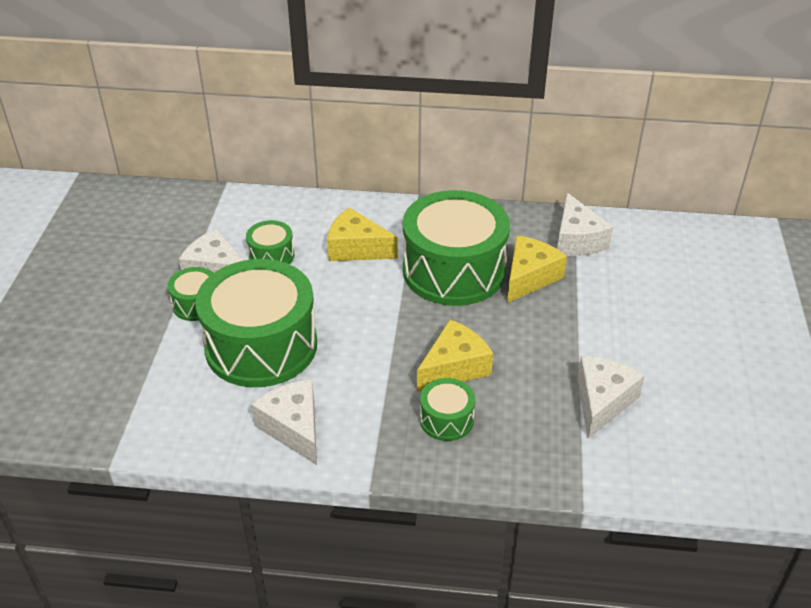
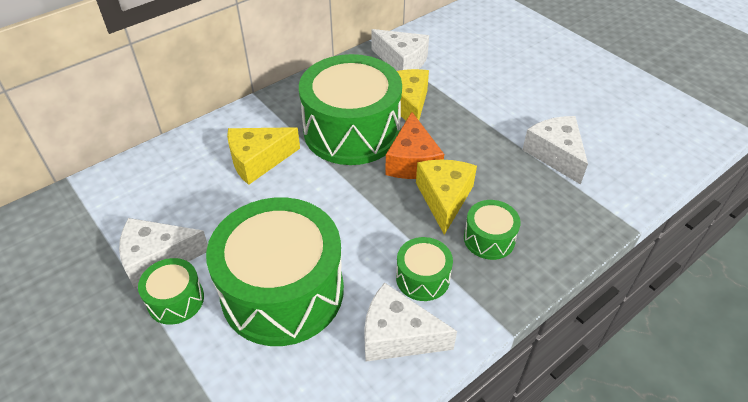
camera: 45 degrees left, 5 degrees up
(271, 255) = (192, 212): green drum -> green drum (422, 278)
(469, 324) = (412, 161): none -> orange cheese

